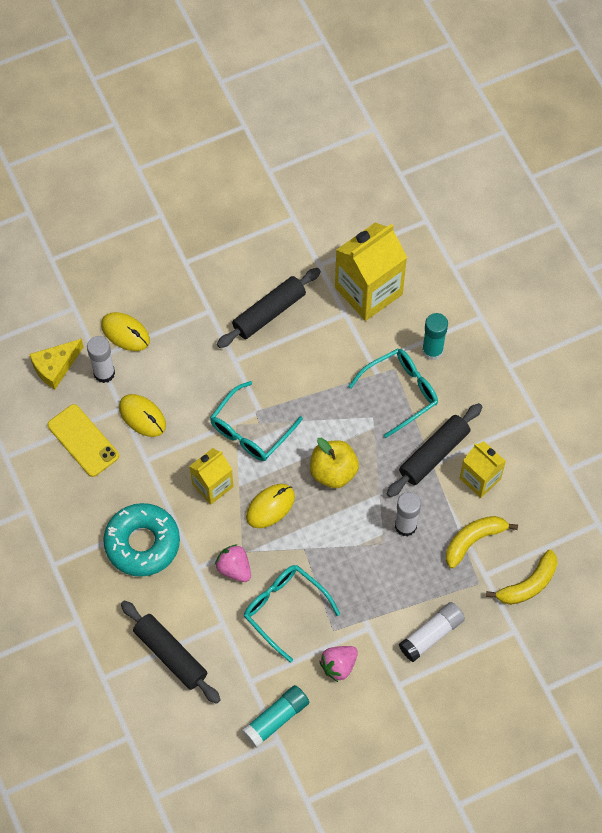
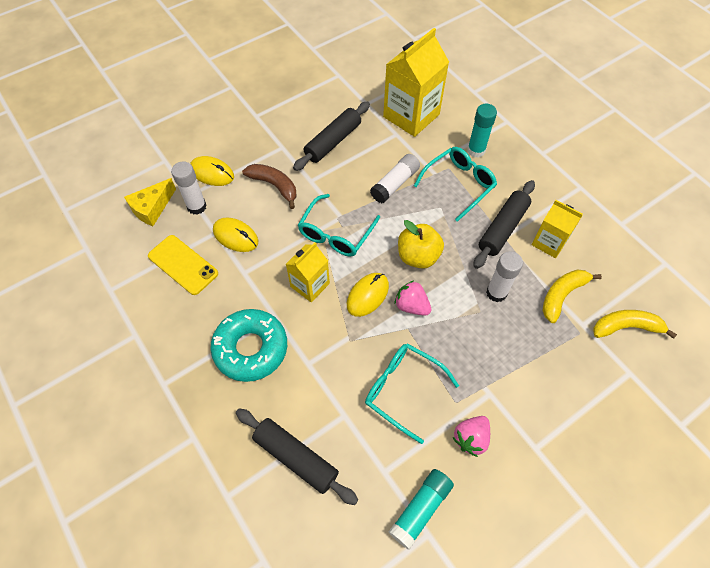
camera: 10 degrees left, 5 degrees down
(193, 360) = (274, 186): none -> brown banana
(234, 568) = (345, 358): pink strawberry -> pink strawberry (411, 306)
(431, 635) = (552, 390): white glue stick -> white glue stick (395, 184)
(528, 584) = (626, 327): yellow banana -> yellow banana turned 135 degrees counterclockwise

